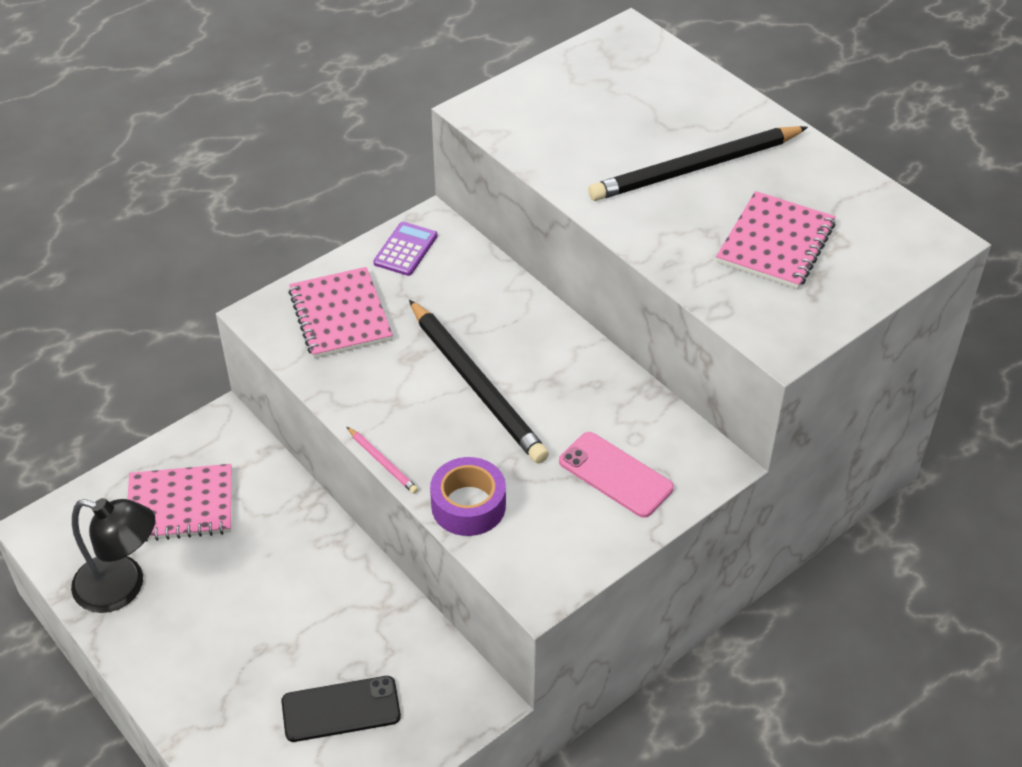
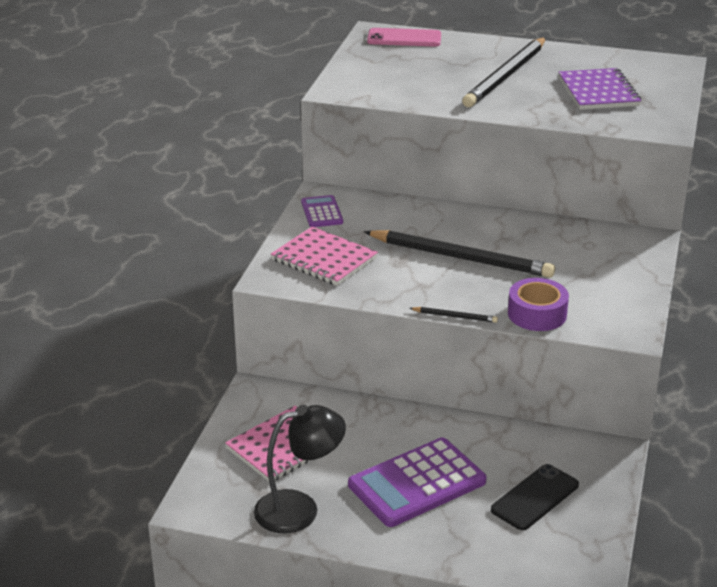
camera: 35 degrees left, 15 degrees down
(251, 622) = (417, 483): none -> purple calculator
(382, 462) = (455, 316): pink pencil -> black pencil
(615, 475) = (602, 265): pink phone -> pink phone (404, 38)
(776, 243) = (598, 92): pink notebook -> purple notebook

